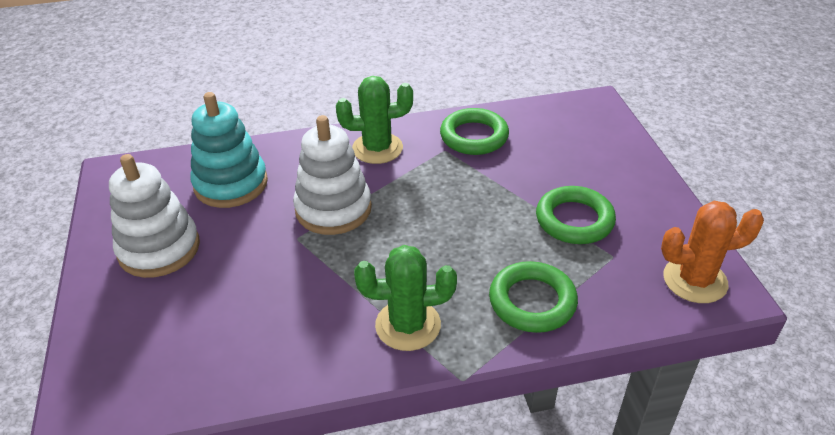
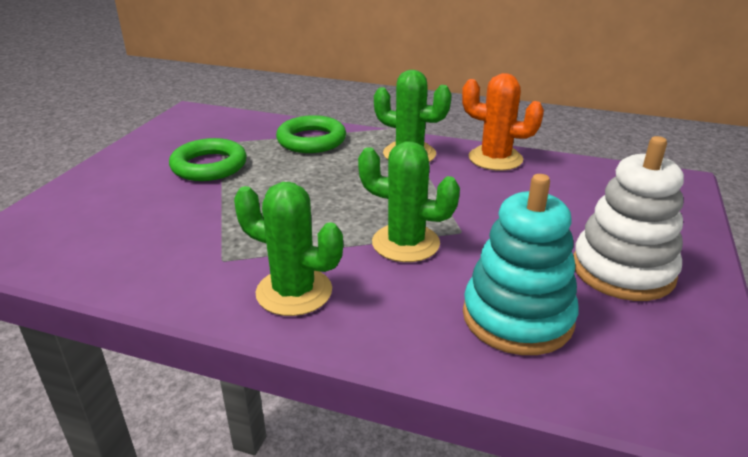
camera: 150 degrees left, 10 degrees down
(333, 209) = (405, 243): white stacking toy -> green cactus
(474, 136) = (170, 261): green ring -> none
(695, 280) = (198, 120): orange cactus -> orange cactus (495, 159)

